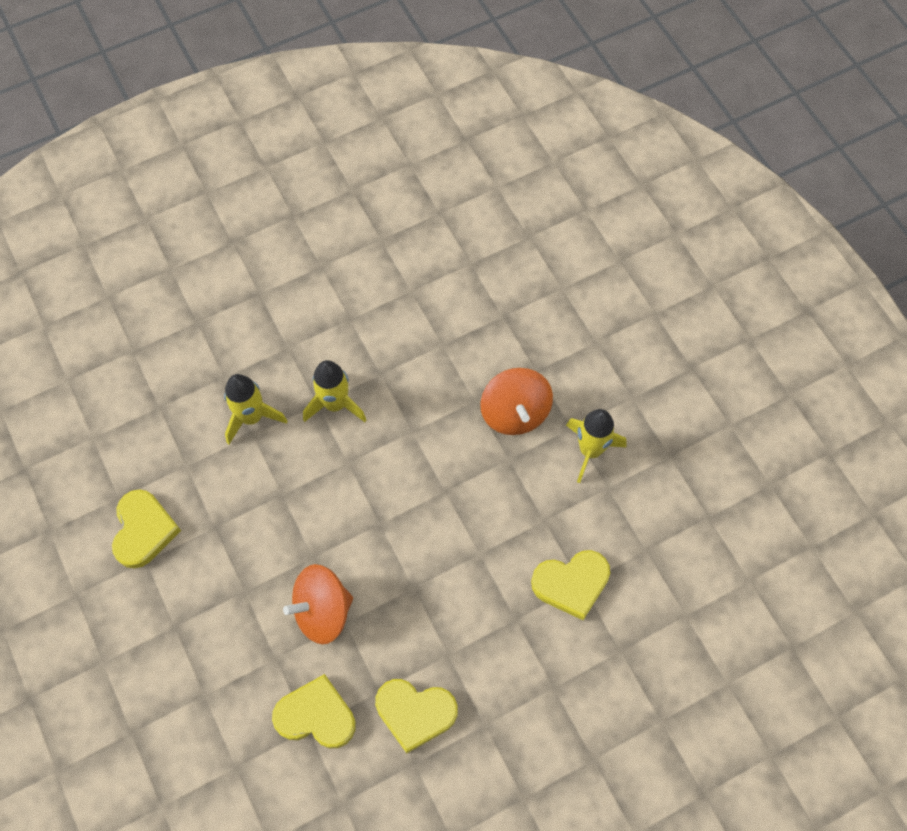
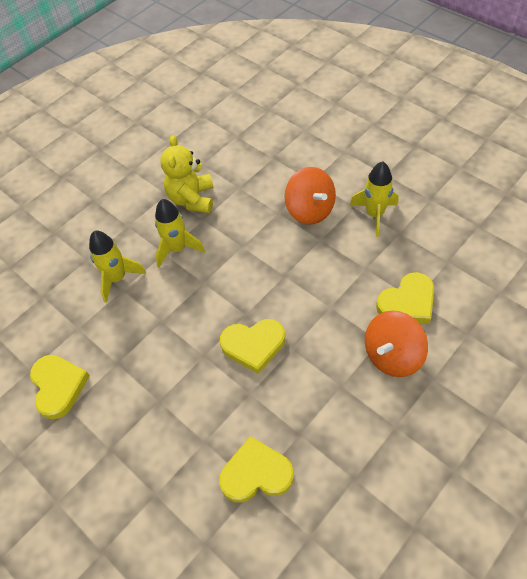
camera: 15 degrees left, 10 degrees down
(322, 611) = (227, 391): orange spinning top -> orange spinning top (392, 355)
(378, 339) = (192, 199): none -> yellow teddy bear
(415, 713) = (336, 439): yellow heart -> yellow heart (253, 345)

